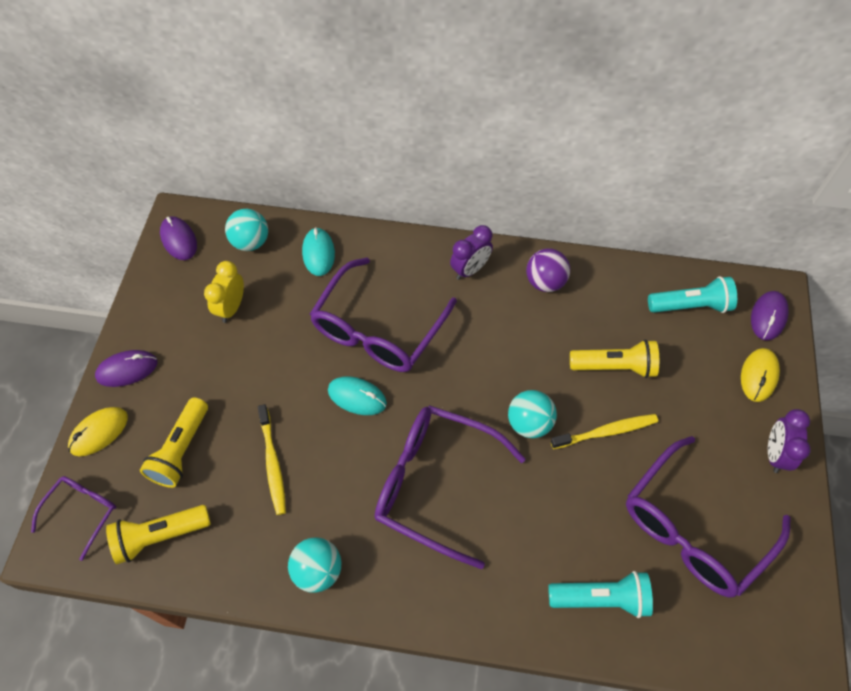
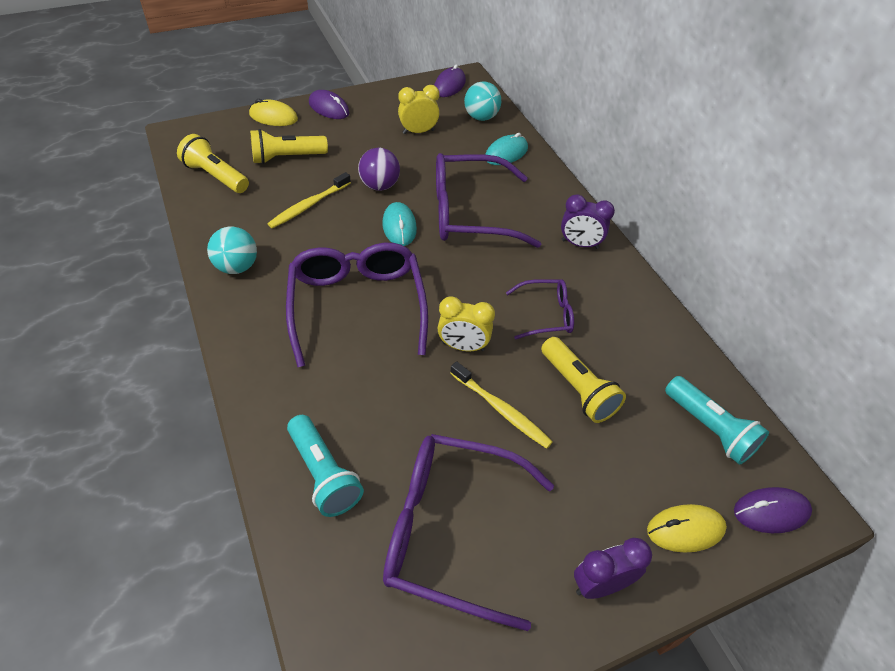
camera: 55 degrees right, 10 degrees down
(82, 512) = (211, 135): purple glasses -> purple glasses (546, 315)
(529, 423) = (463, 346): turquoise ball -> yellow clock
(545, 282) = (618, 299): purple ball -> purple ball (379, 185)

